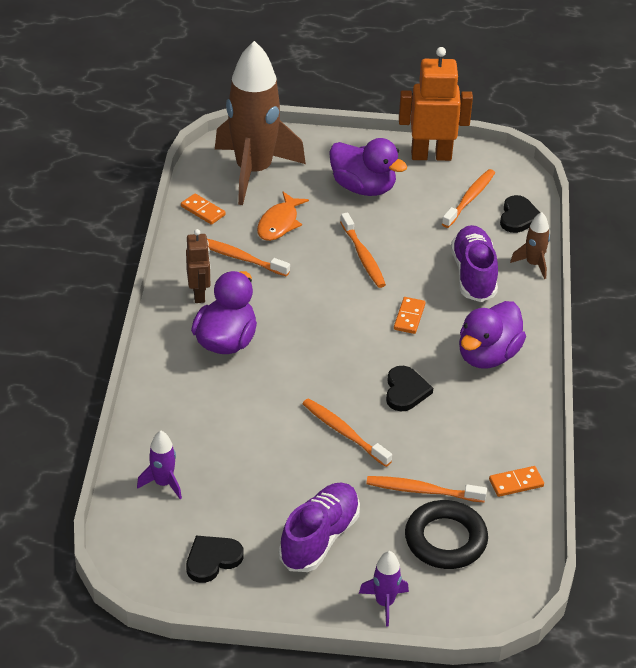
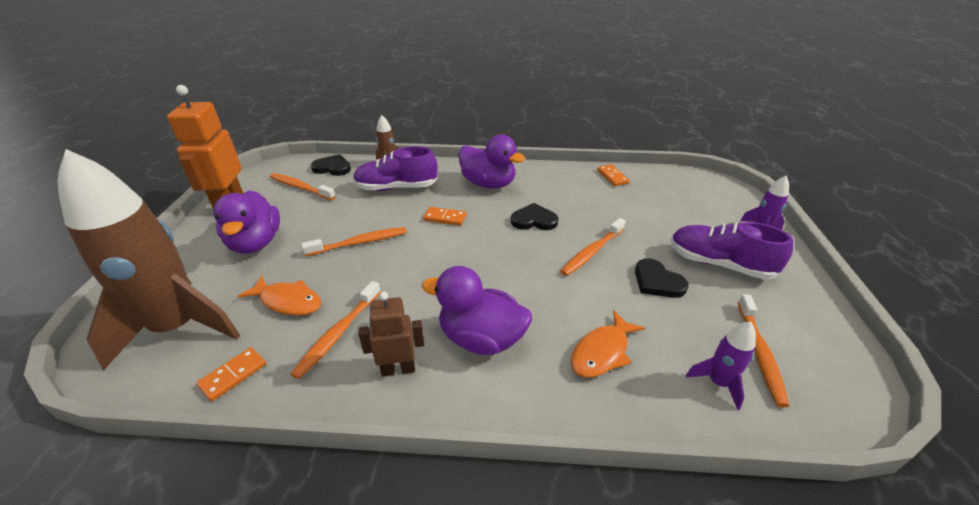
camera: 90 degrees left, 5 degrees down
(203, 416) = (602, 352): none -> orange fish
(212, 559) = (793, 333): black heart -> black heart (657, 281)
(363, 187) = (255, 243): purple duck -> purple duck turned 135 degrees clockwise
(422, 491) = (639, 213): orange toothbrush -> orange toothbrush (760, 353)
(445, 539) = (681, 204): black ring -> none

